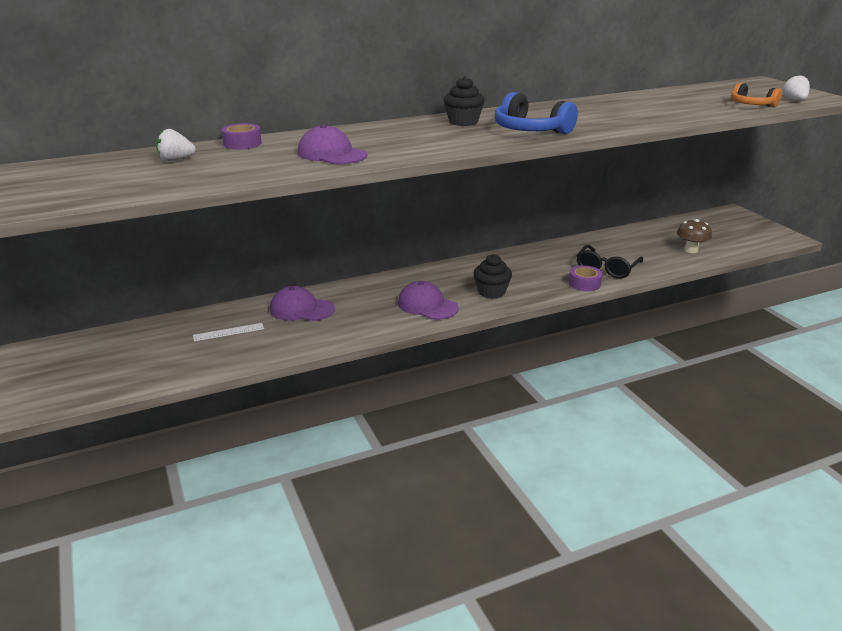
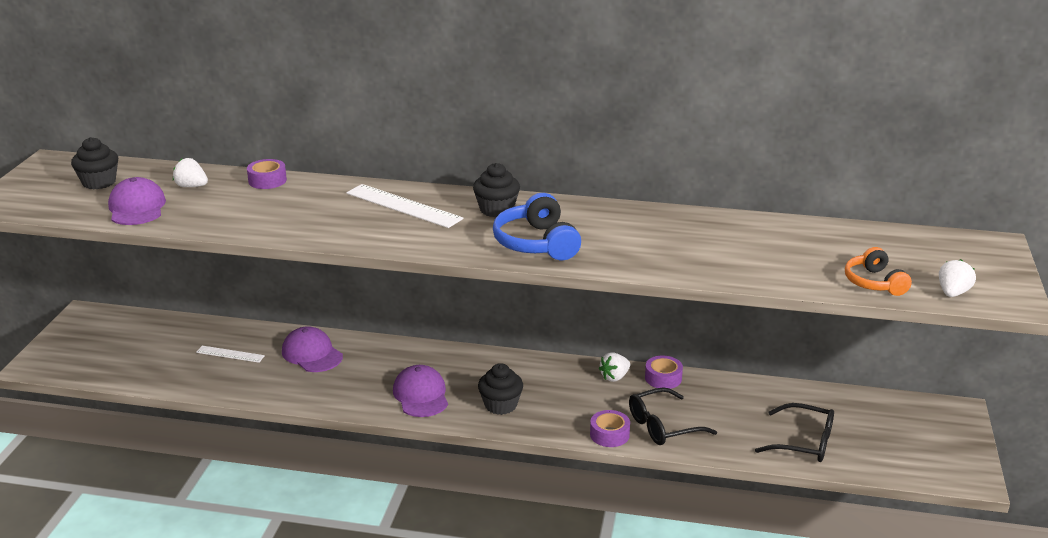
camera: 35 degrees right, 0 degrees up
(67, 176) = (99, 182): none -> black cupcake
(332, 154) = (311, 218): purple cap -> purple cap (137, 207)
(391, 133) = (403, 206): none -> white ruler
(537, 253) = (614, 377): none -> white strawberry
(565, 245) = (663, 378): none -> purple tape
(691, 250) = (804, 442): brown mushroom -> black glasses

